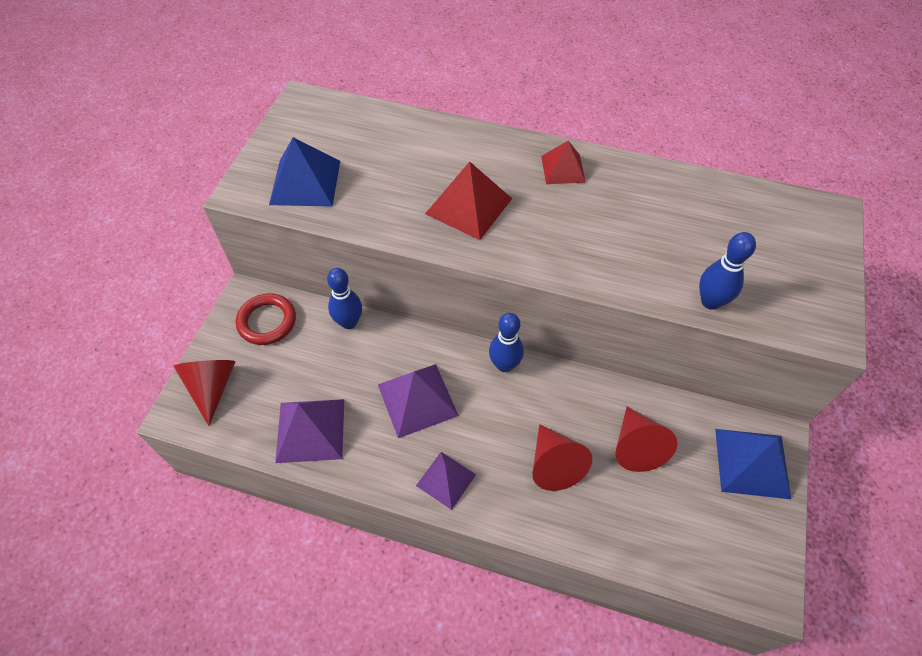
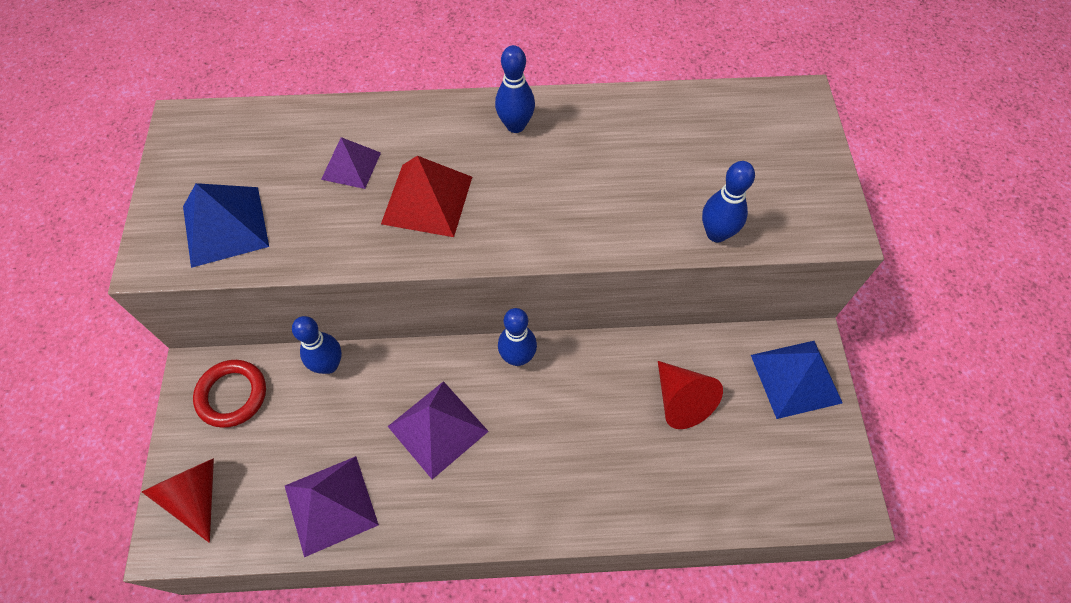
camera: 20 degrees left, 5 degrees up
(446, 480) = (500, 507): purple pyramid -> purple pyramid (351, 166)
(554, 464) = (606, 449): red cone -> none
(563, 169) = (515, 125): red pyramid -> blue bowling pin

